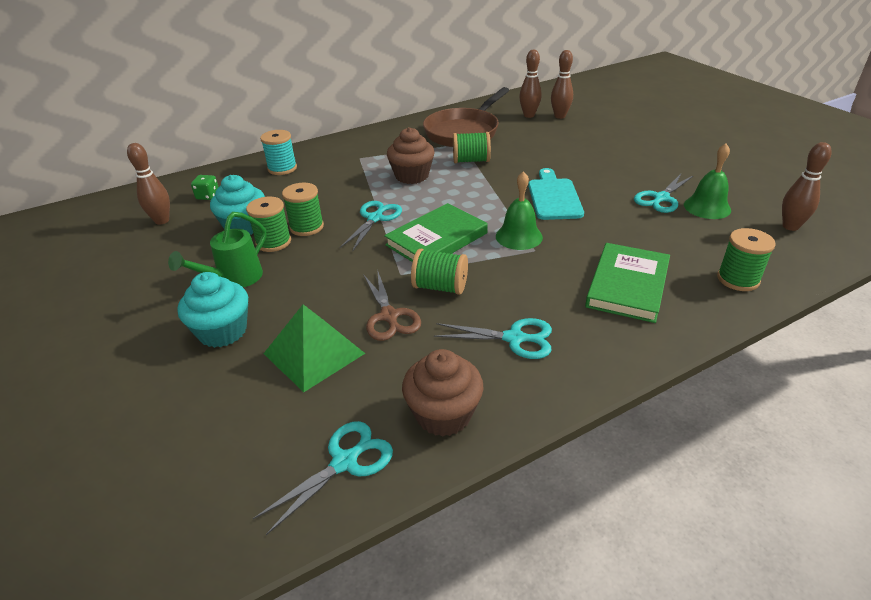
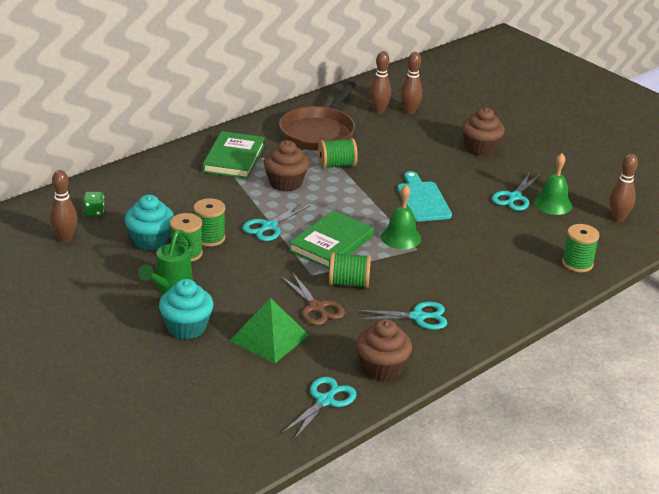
camera: 15 degrees left, 5 degrees down
(282, 168) = (152, 179): turquoise spool -> none
(375, 218) = (269, 227): turquoise scissors -> turquoise scissors turned 150 degrees counterclockwise
(627, 285) = (495, 273): green book -> green book (234, 158)
(628, 149) = (480, 148): none -> brown cupcake

